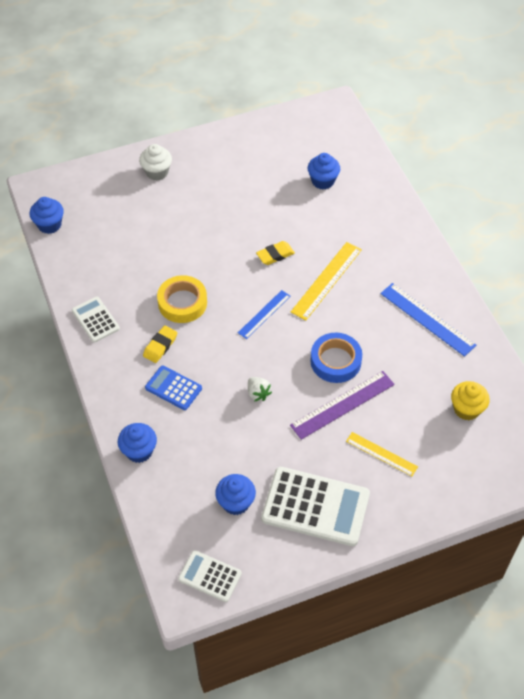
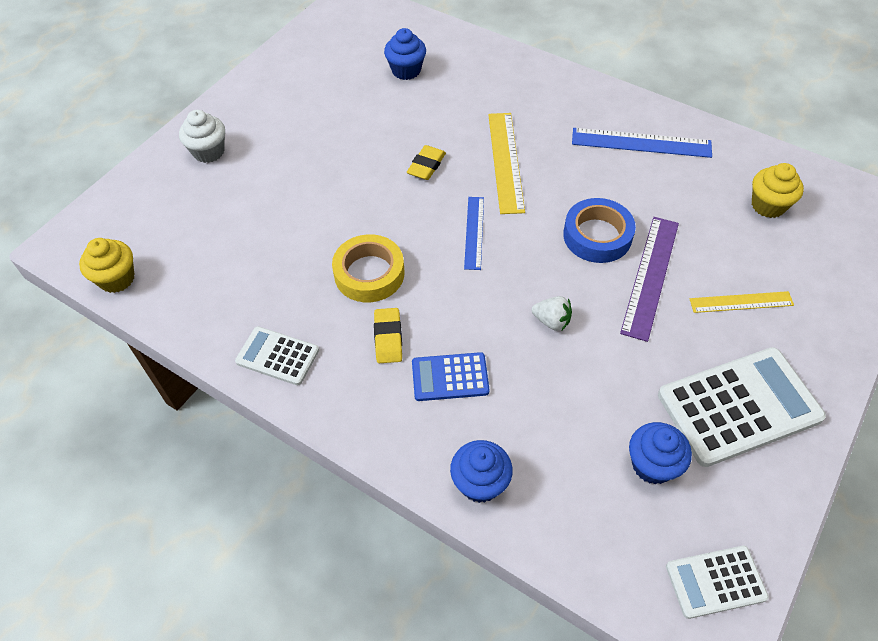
camera: 35 degrees left, 0 degrees up
(49, 225) = (117, 279): blue cupcake -> yellow cupcake

